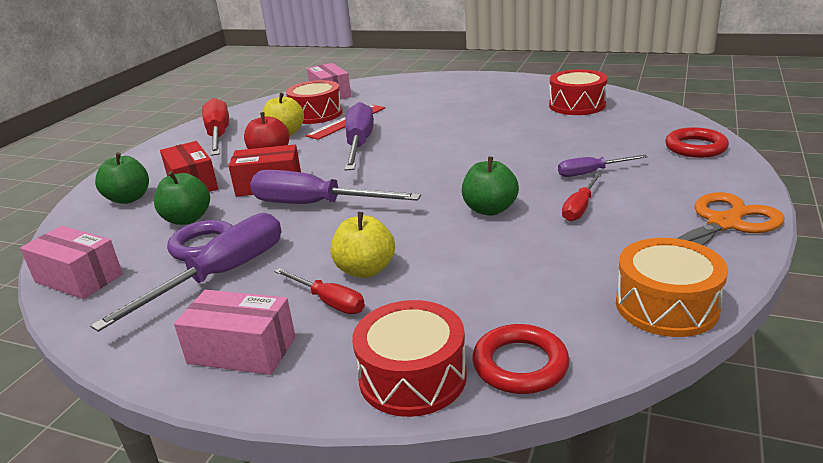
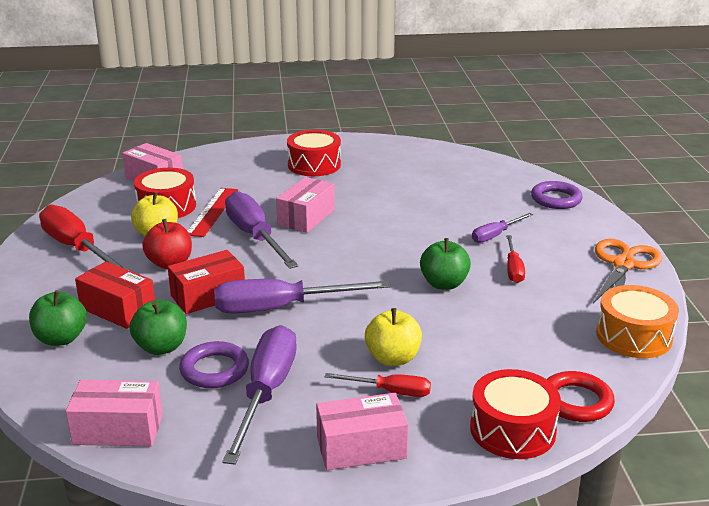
camera: 30 degrees left, 0 degrees up
(419, 135) = (306, 217): none -> pink box
(577, 105) = (426, 166): red drum -> red drum (314, 165)
(695, 147) = (556, 199): red ring -> purple ring

